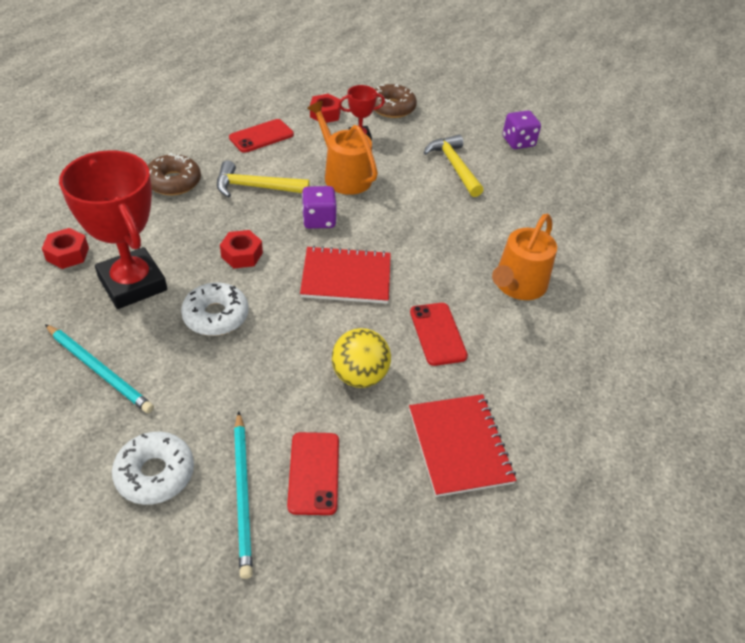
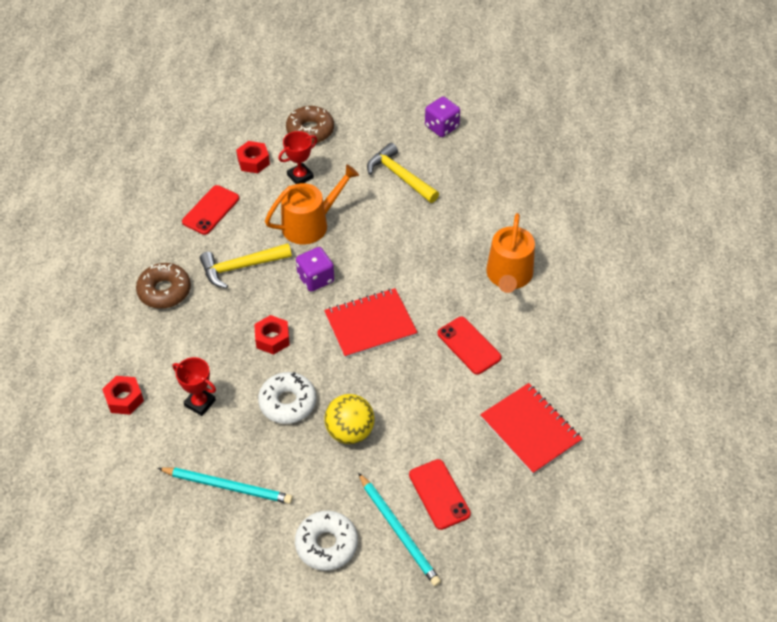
camera: 20 degrees left, 5 degrees up
(132, 284) = (200, 403): red trophy -> red trophy, size x0.47
(344, 175) = (310, 224): orange watering can -> orange watering can turned 120 degrees clockwise
(359, 376) = (429, 406): yellow ball -> yellow ball (350, 431)

